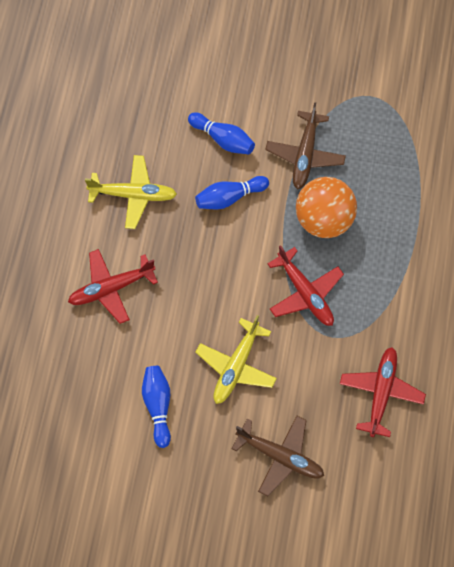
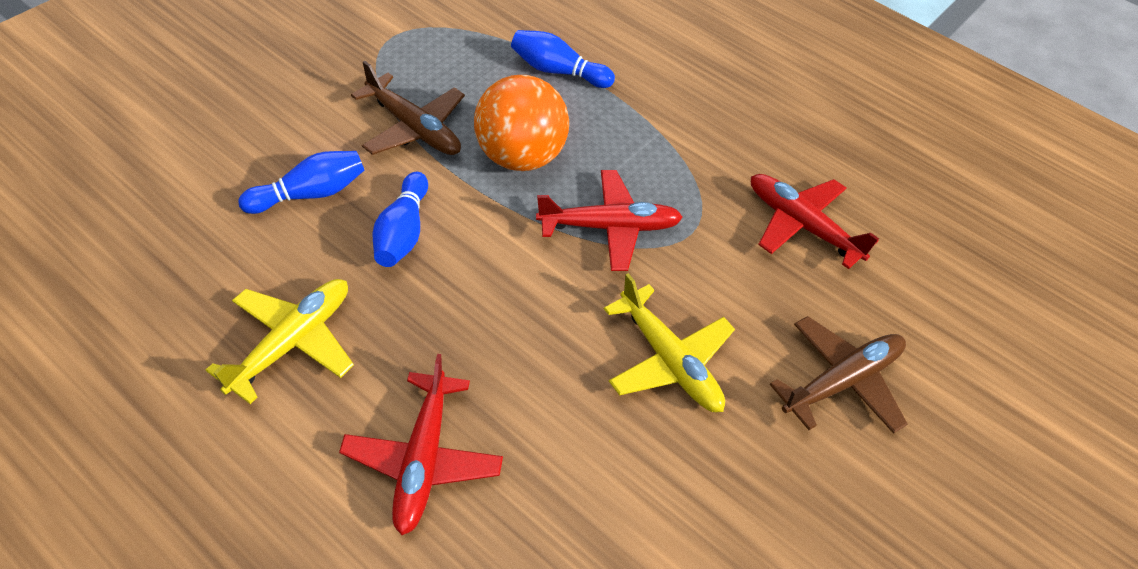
camera: 65 degrees left, 15 degrees down
(158, 406) = (674, 502): blue bowling pin -> blue bowling pin (558, 71)

